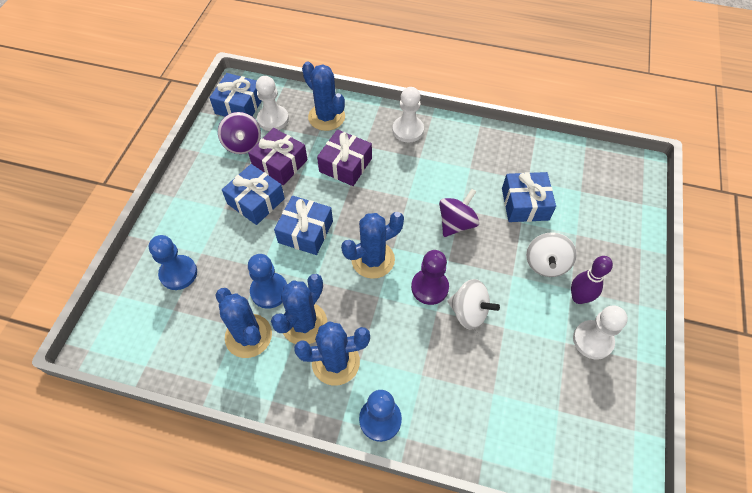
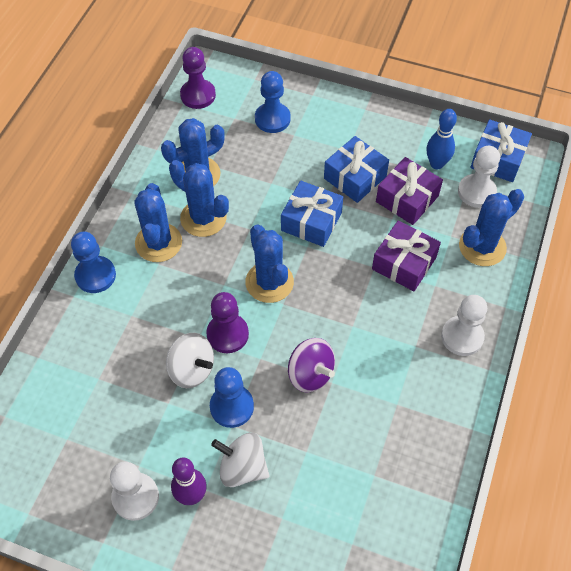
camera: 95 degrees right, 0 degrees up
(135, 350) = (198, 95): none -> purple pawn
(243, 144) = (436, 164): purple spinning top -> blue bowling pin
(269, 291) = (243, 190): blue pawn -> blue pawn (231, 407)
(469, 312) = (192, 369): white spinning top -> white spinning top turned 90 degrees counterclockwise
(525, 204) = (334, 462): blue gift -> none

